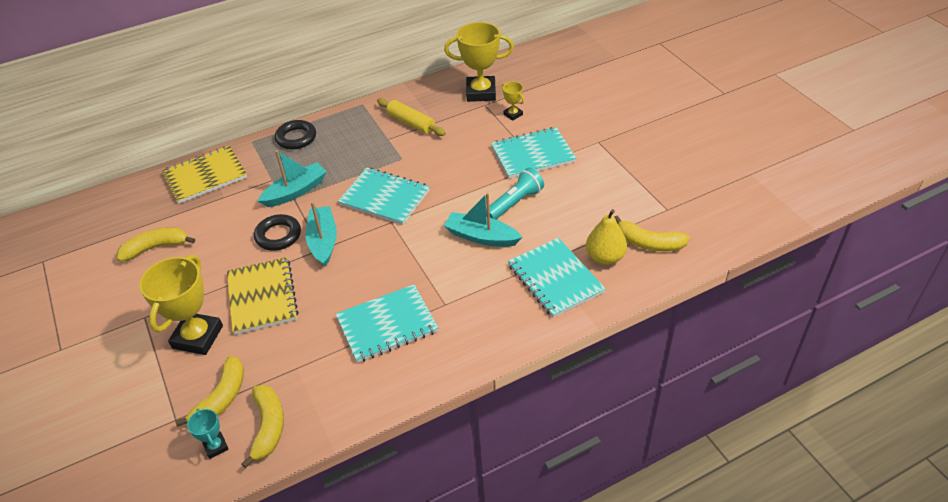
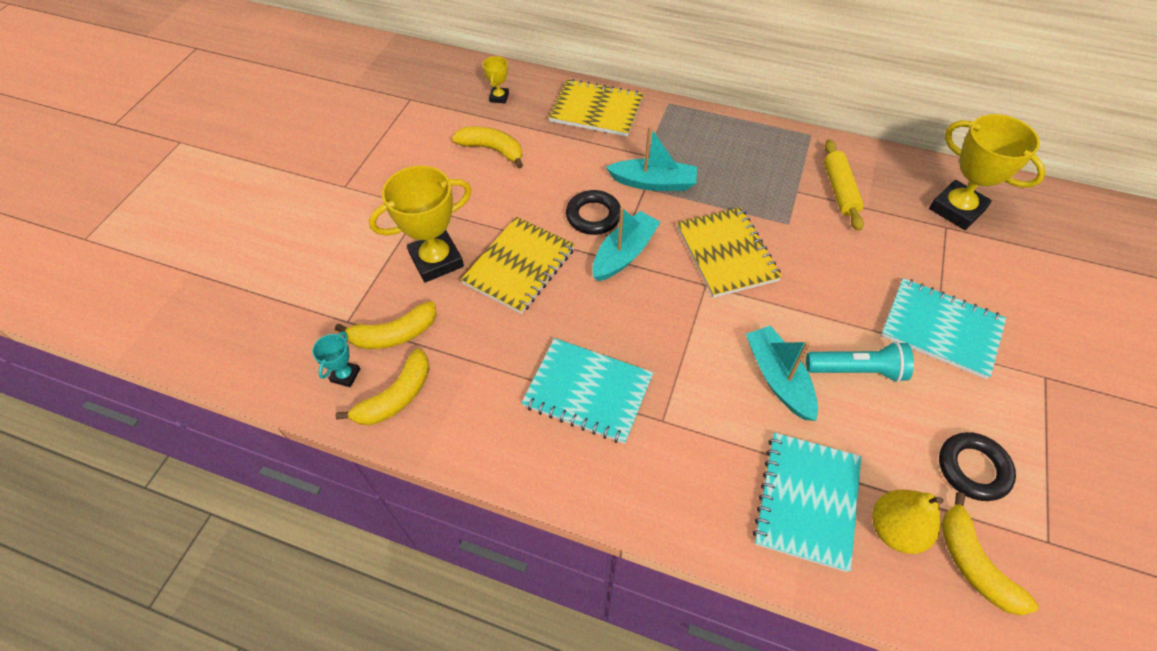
camera: 45 degrees right, 10 degrees up
(296, 138) = (710, 127): black ring -> black ring (973, 469)
(384, 198) = (726, 254): turquoise notebook -> yellow notebook
(513, 114) = (968, 262): yellow trophy -> yellow trophy (499, 97)

